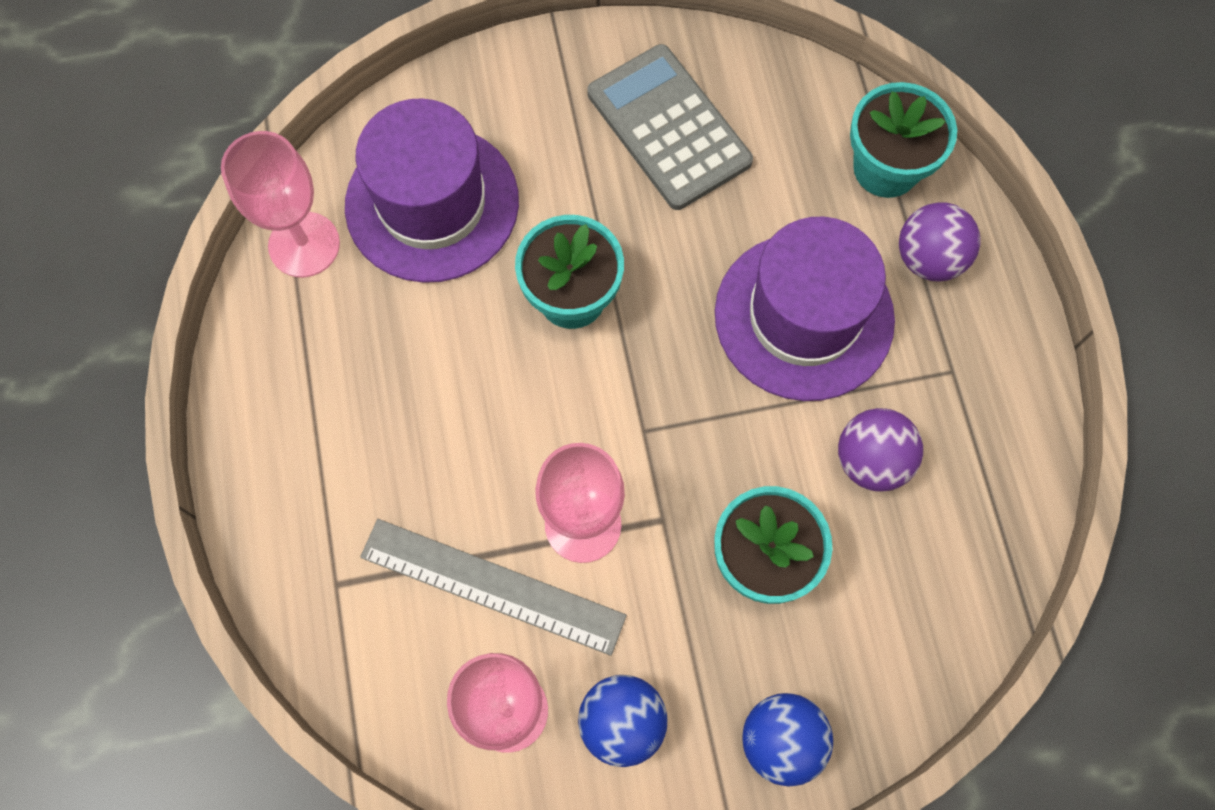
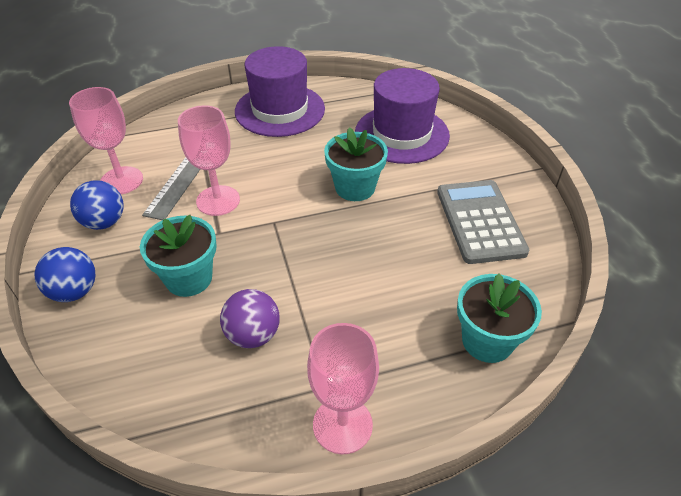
camera: 85 degrees right, 25 degrees down
(304, 245) = (369, 98): pink goblet -> pink goblet (342, 425)
(668, 128) = (480, 221): grey calculator -> grey calculator turned 60 degrees counterclockwise
(804, 316) = (357, 294): purple hat -> purple hat (280, 110)
(929, 258) = (416, 370): purple ball -> none

